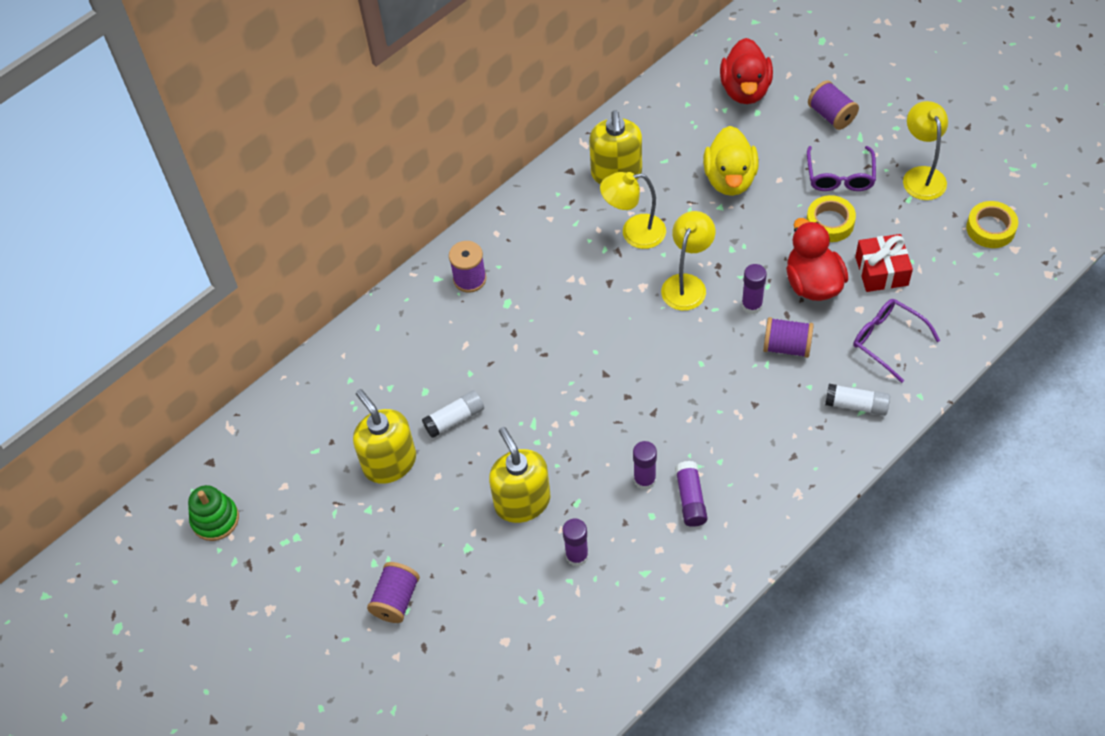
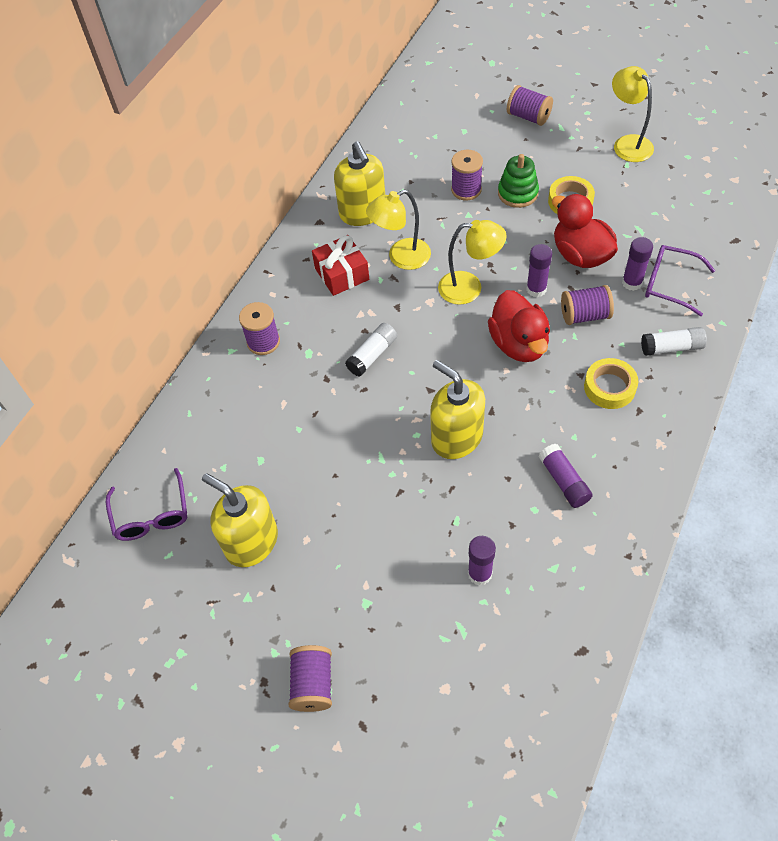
camera: 20 degrees left, 0 degrees up
(215, 519) = (84, 664): green stacking toy -> green stacking toy (517, 193)
(454, 419) = (301, 477): white glue stick -> white glue stick (372, 355)
(522, 501) = (402, 537): yellow soap dispenser -> yellow soap dispenser (456, 437)
(644, 480) = (512, 477): purple glue stick -> purple glue stick (632, 282)
(687, 284) = (469, 288): yellow lamp -> yellow lamp turned 90 degrees clockwise
(730, 179) = (466, 190): yellow duck -> purple spool
(745, 90) = (445, 116): red duck -> red duck (519, 344)
(840, 176) = (560, 162): purple glasses -> purple glasses (151, 514)
(881, 271) = (634, 228): red gift -> red gift (342, 274)
(990, 228) = (706, 169): yellow tape -> yellow tape (609, 387)

